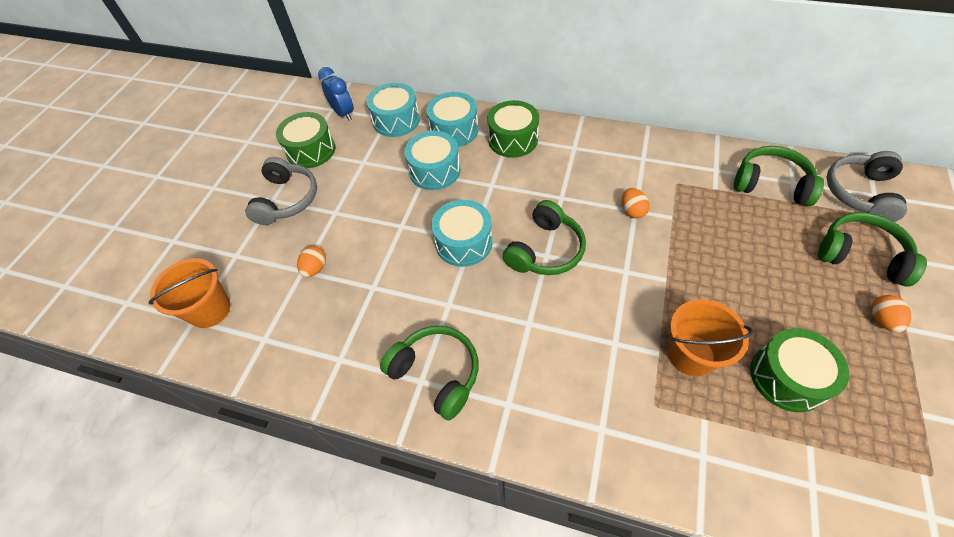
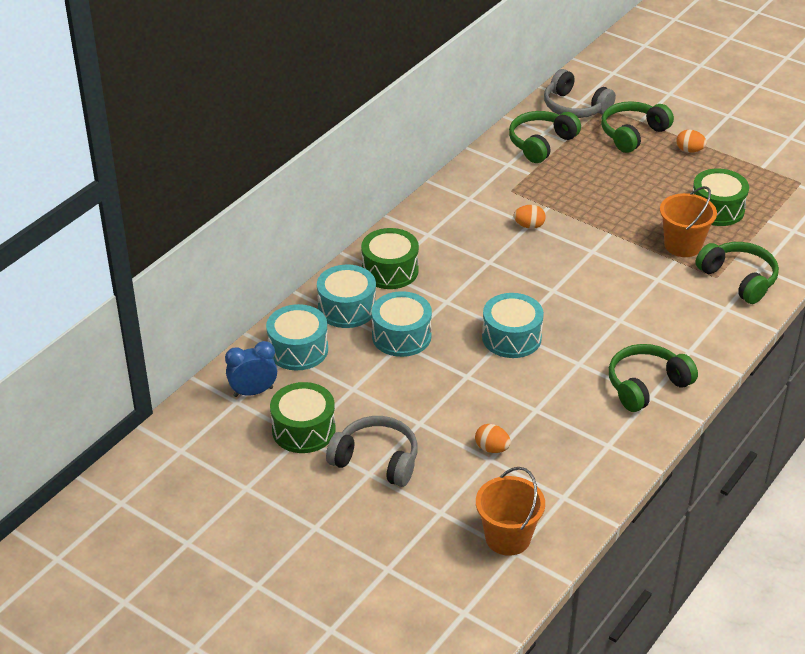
camera: 75 degrees left, 15 degrees down
(545, 250) = (547, 289): green headphones -> green headphones (739, 279)

